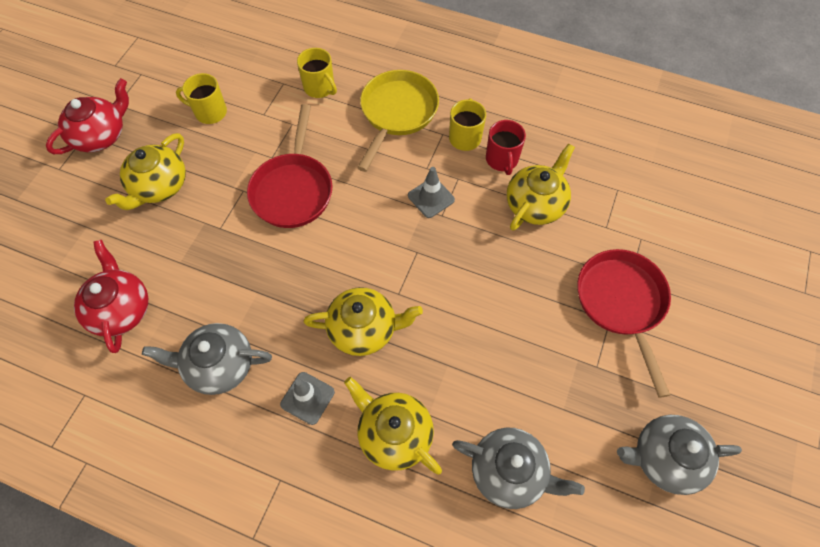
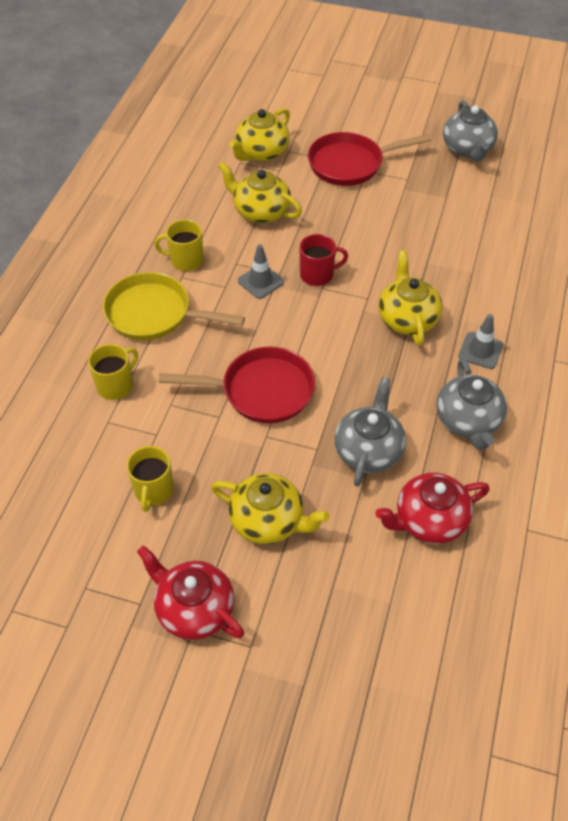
camera: 95 degrees left, 10 degrees down
(394, 434) = (494, 291): yellow teapot -> yellow teapot (261, 152)
(502, 159) = (212, 233): red mug -> red mug (317, 275)
(509, 472) = (502, 225): grey teapot -> grey teapot (368, 450)

